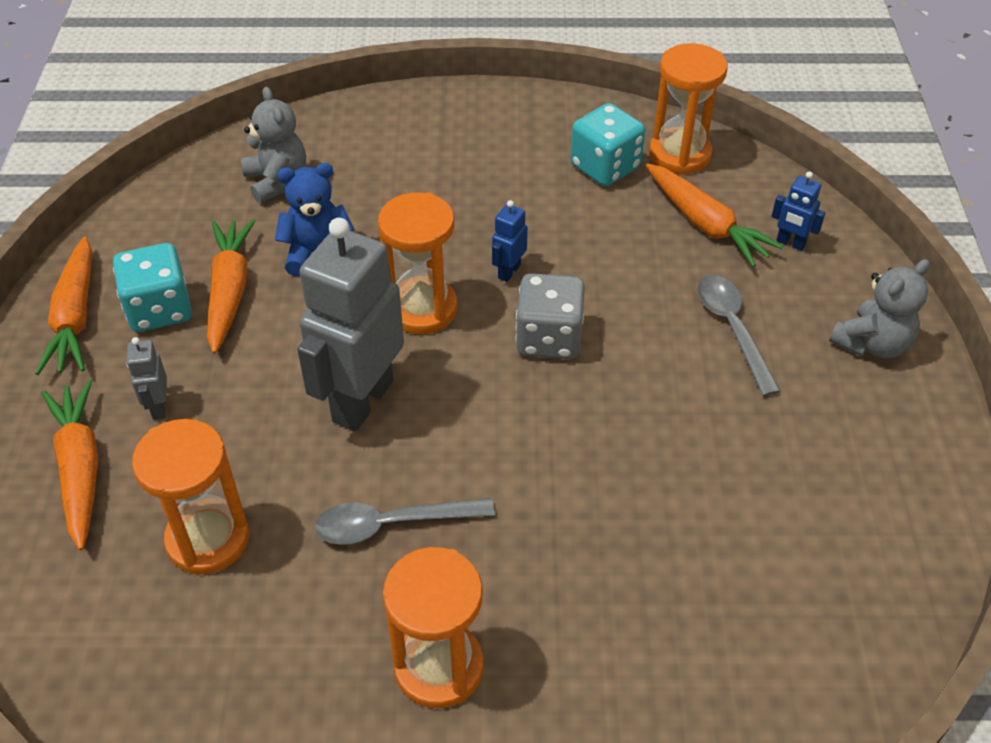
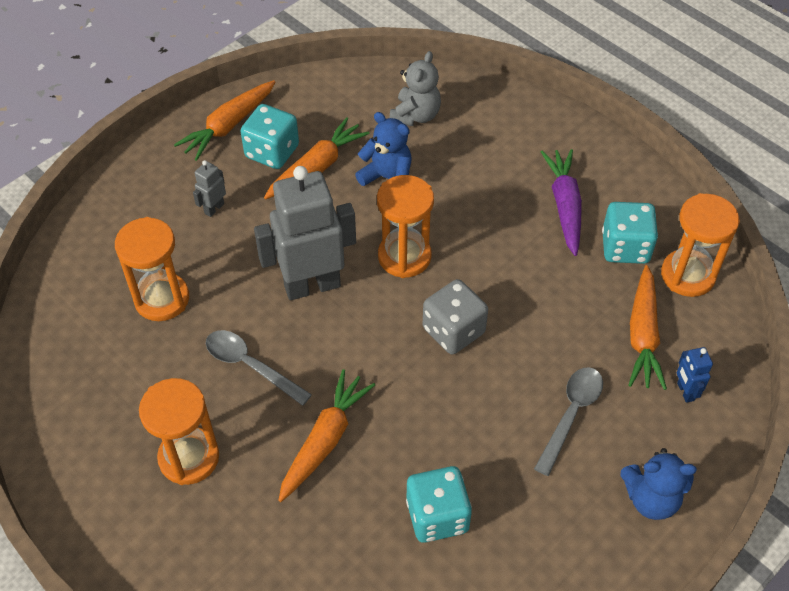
camera: 45 degrees right, 5 degrees up
(80, 469) = (147, 214): orange carrot -> orange carrot (325, 440)
(509, 271) = (480, 271): blue robot -> none
(513, 168) = (564, 206): none -> purple carrot
(736, 505) = (437, 516): none -> turquoise dice
(872, 344) = (651, 499): grey teddy bear -> blue teddy bear

